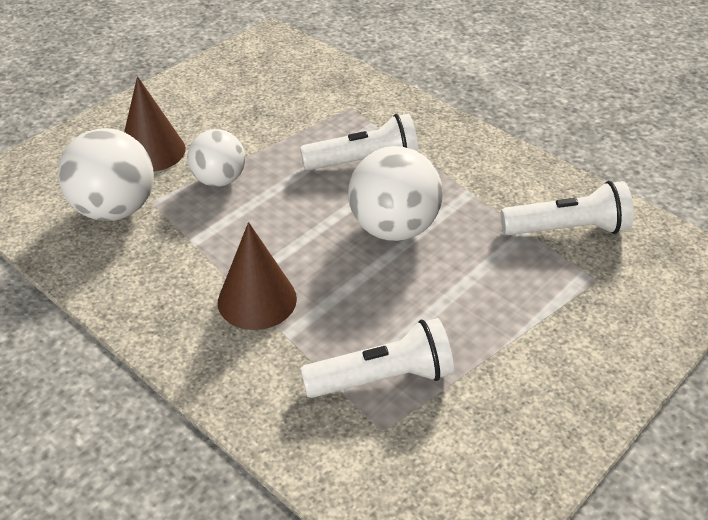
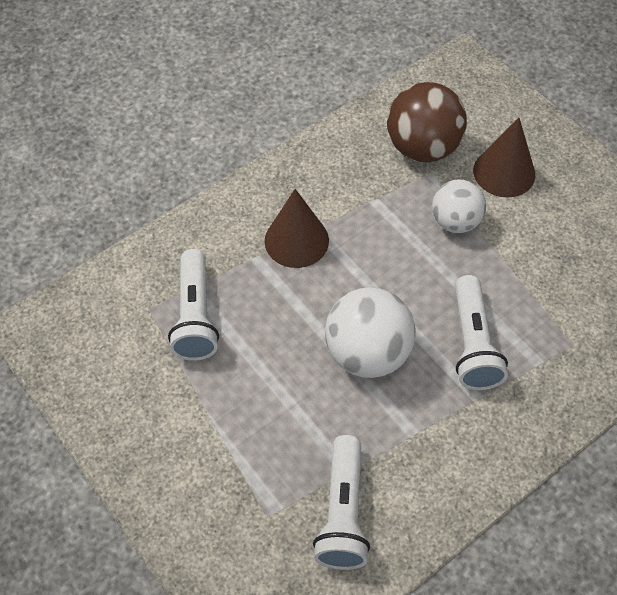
camera: 100 degrees right, 15 degrees up
(115, 209) = (422, 148): white ball -> brown ball

